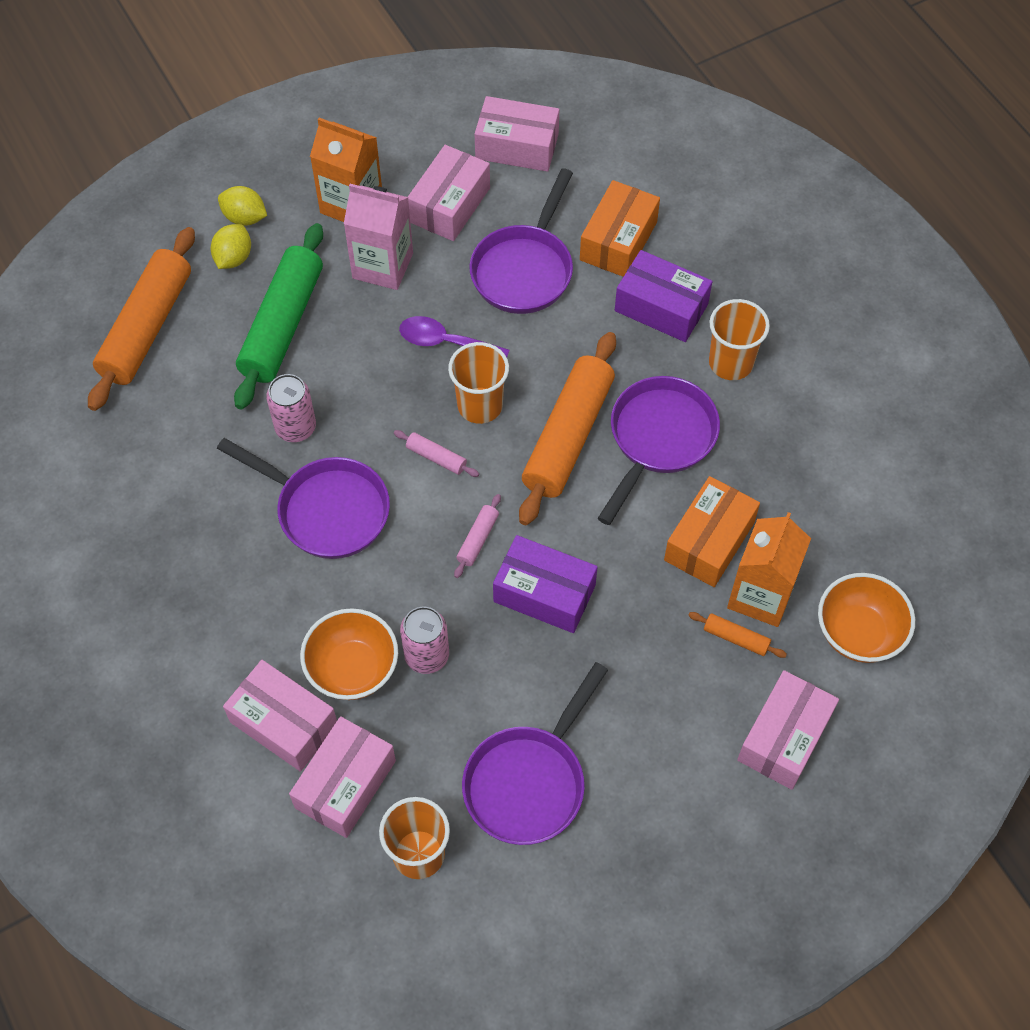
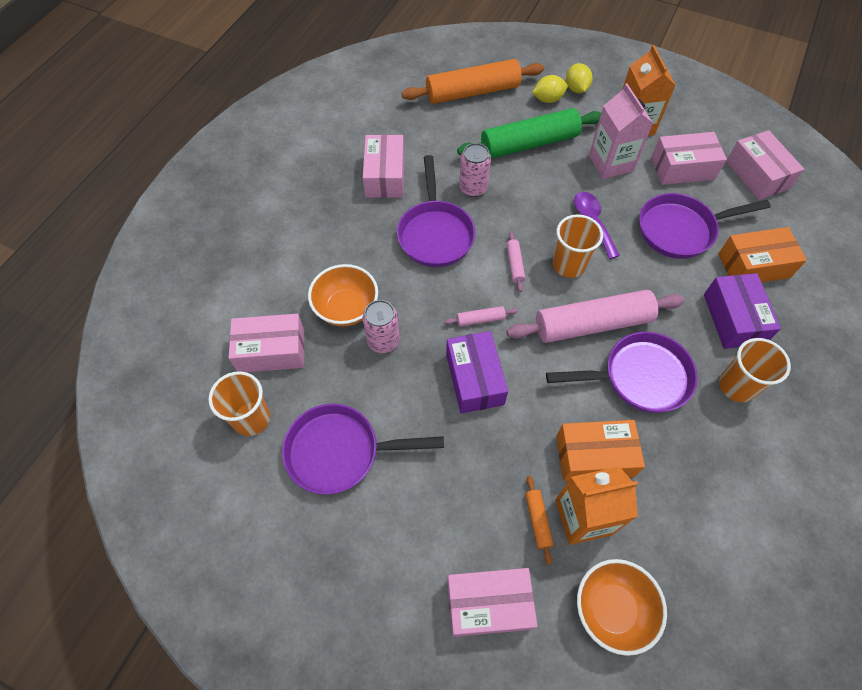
camera: 55 degrees right, 0 degrees up
(284, 723) = (289, 296): pink box -> pink box (385, 176)
(568, 436) = (592, 324): orange rolling pin -> pink rolling pin

